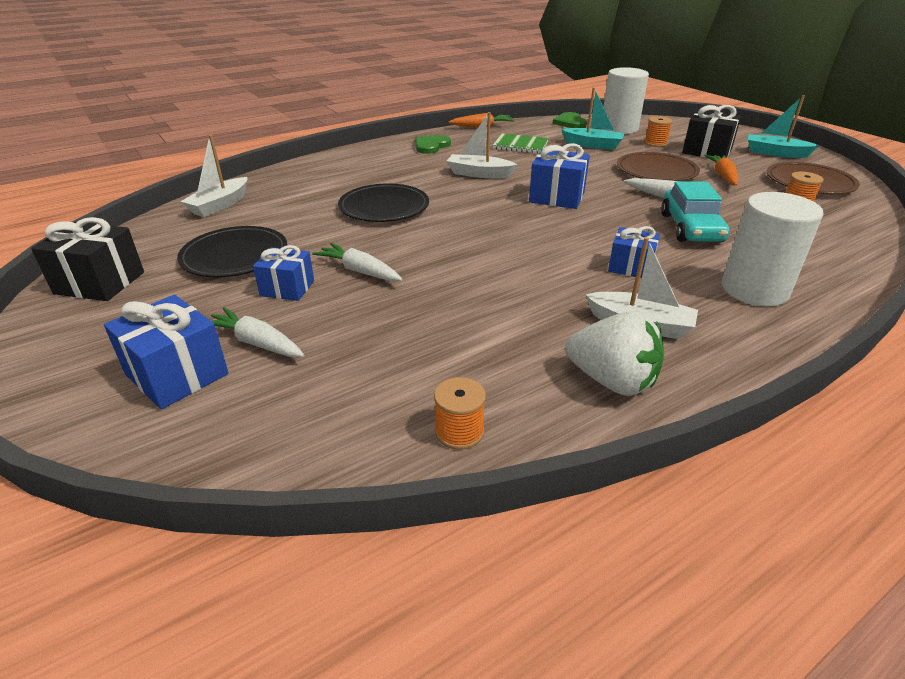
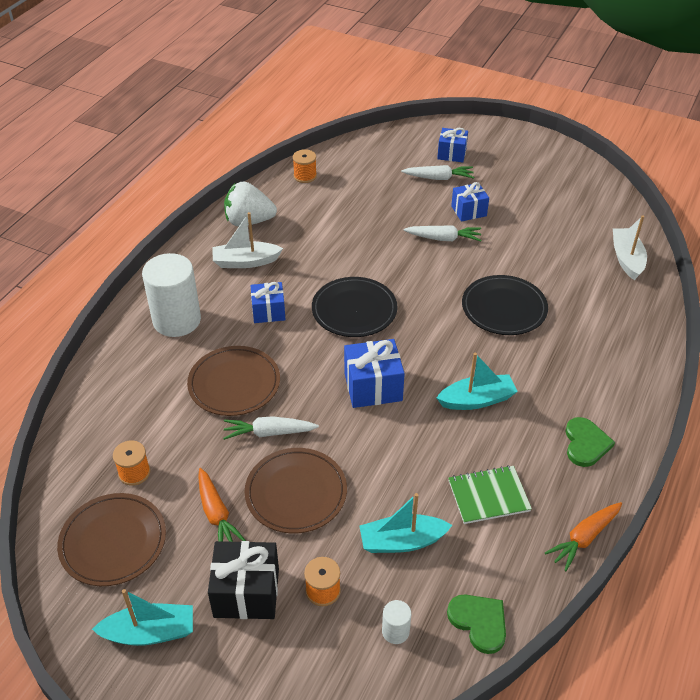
camera: 150 degrees right, 10 degrees up
(100, 283) = (574, 176): black gift -> none
(177, 374) = (451, 154): blue gift -> blue gift, size x0.67
(235, 256) = (535, 220): black plate -> black plate (354, 310)
(479, 174) = (477, 400): white boat -> turquoise boat
(619, 128) = (395, 631): white cylinder -> white cylinder, size x0.44
(691, 228) = (234, 384): turquoise car -> brown plate

